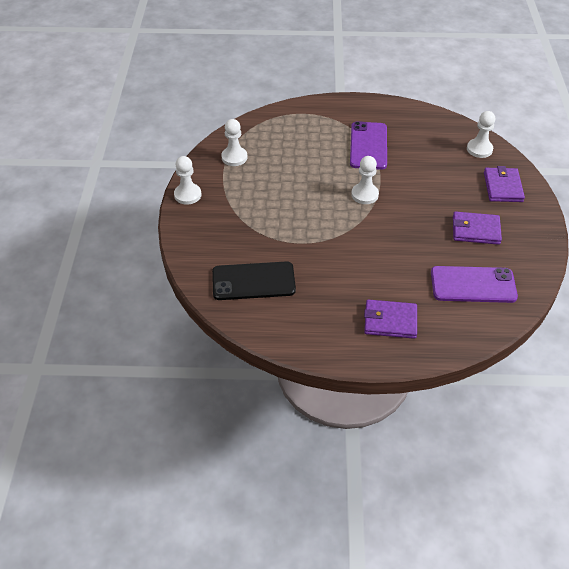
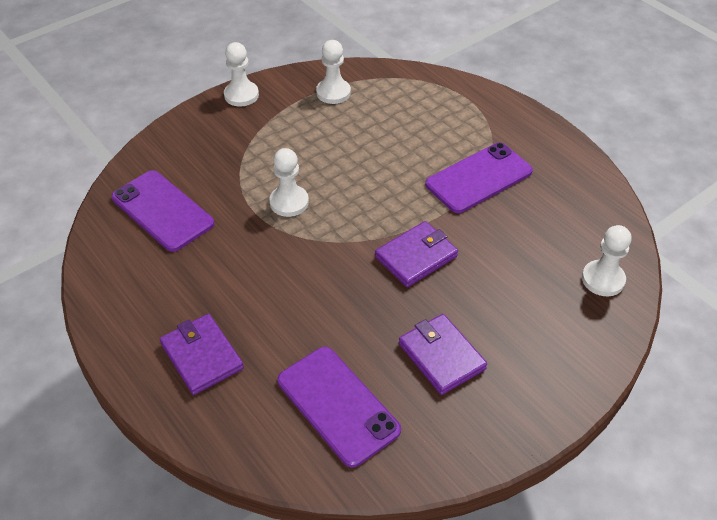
camera: 50 degrees right, 0 degrees up
(253, 281) = (162, 210): black phone -> purple phone
(364, 194) = (390, 221): white pawn -> white pawn (289, 202)
(503, 187) = (557, 341): purple wallet -> purple wallet (416, 257)

